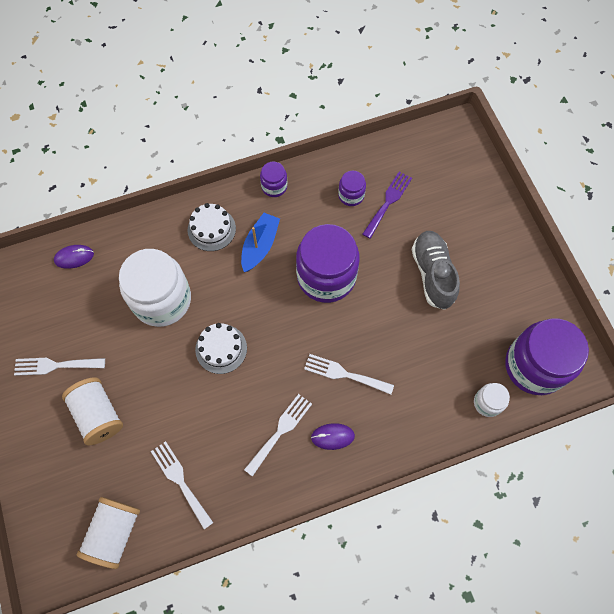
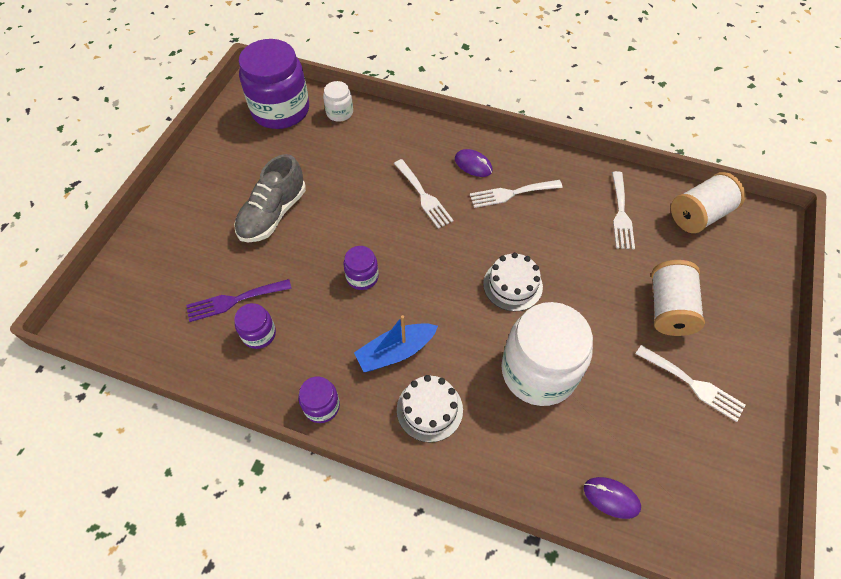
camera: 140 degrees left, 10 degrees down
(326, 276) = (362, 277): purple jar -> purple jar, size x0.46

